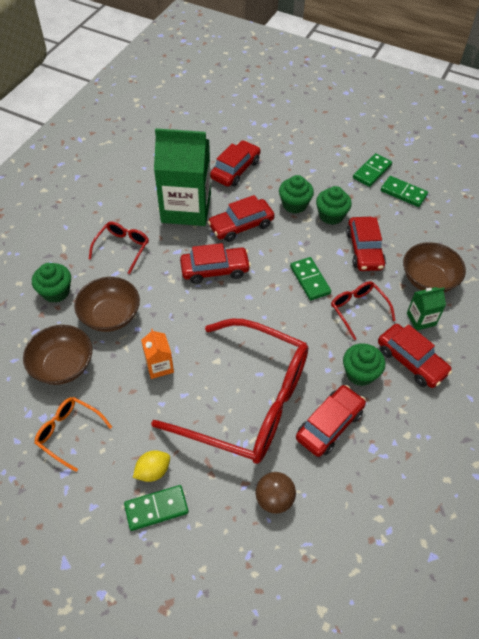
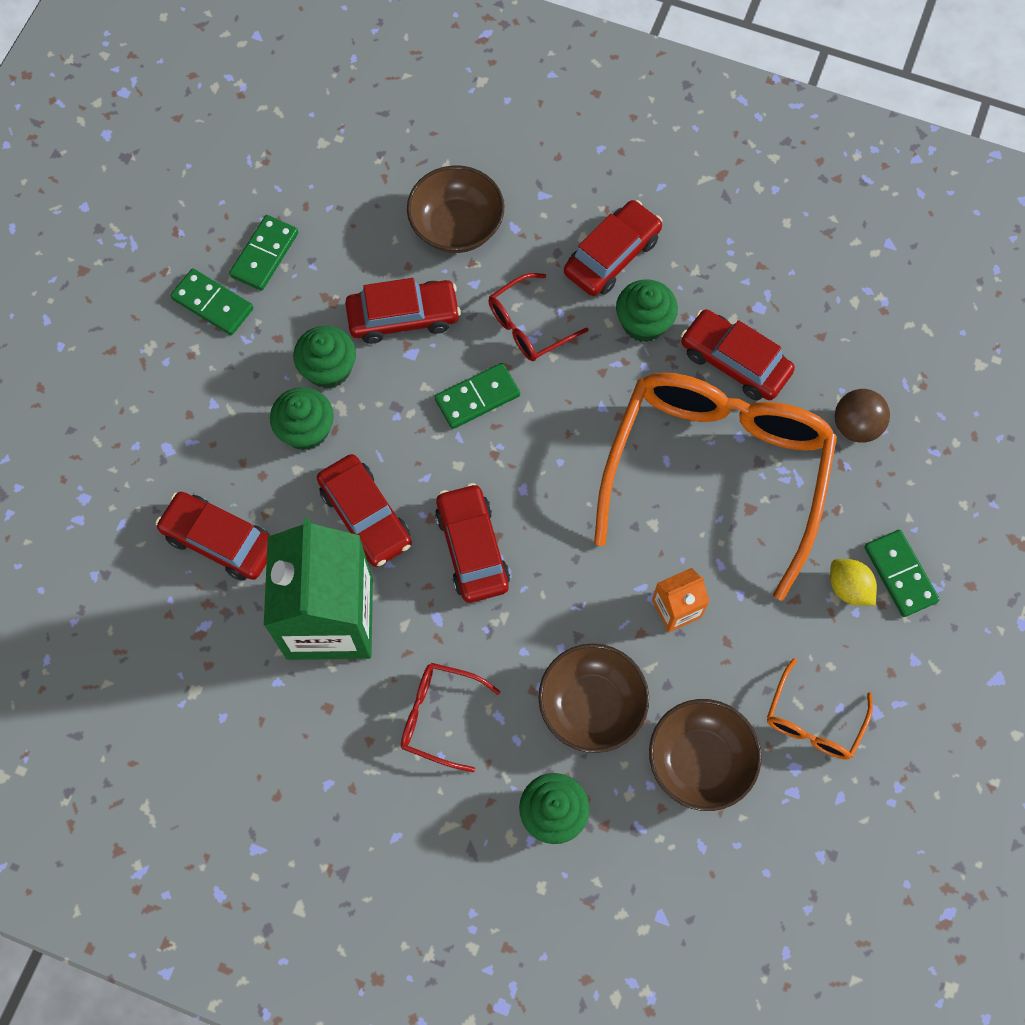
camera: 95 degrees left, 15 degrees up
(248, 401) = (716, 471): red glasses -> orange glasses
(421, 319) = (535, 240): green carton -> none

